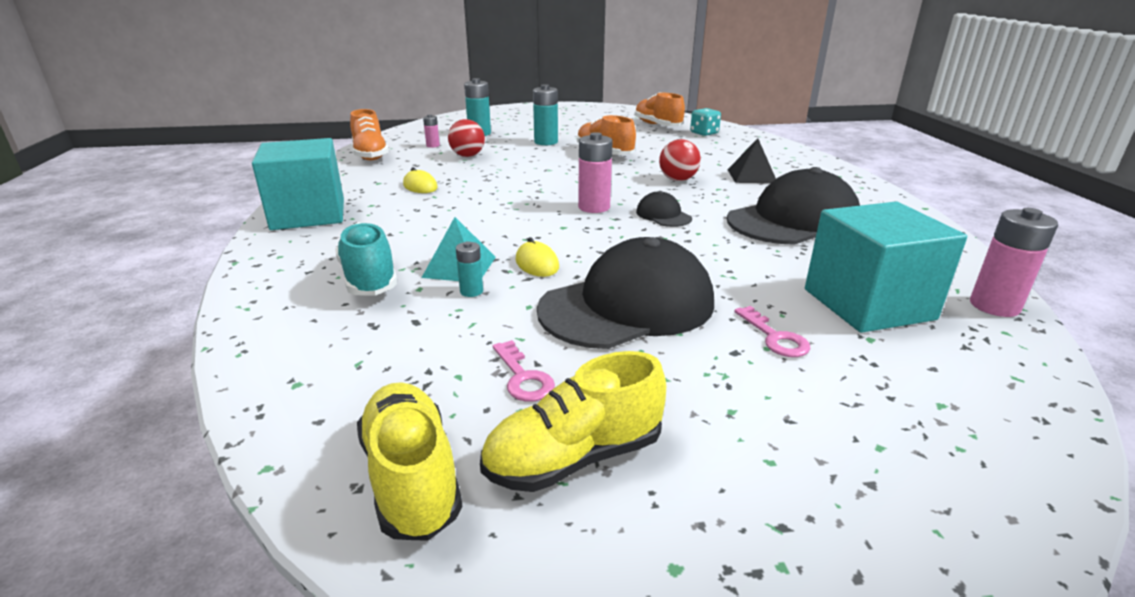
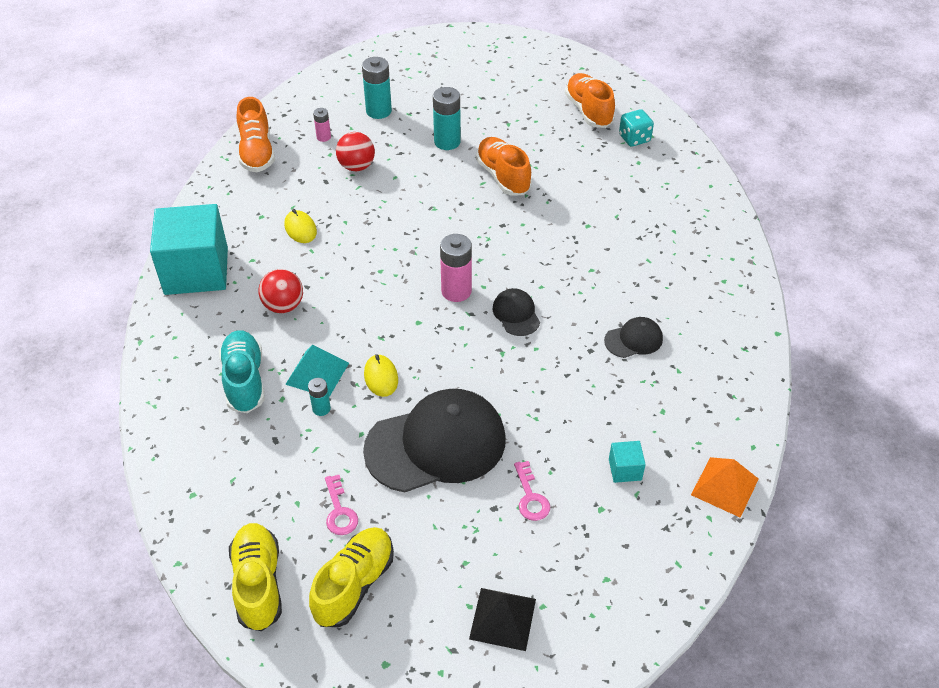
camera: 10 degrees right, 20 degrees up
(574, 458) = (354, 584): yellow shoe -> yellow shoe turned 135 degrees clockwise
(678, 180) = (558, 246): red ball -> red ball (283, 306)
(751, 176) = (638, 248): black pyramid -> black pyramid (502, 619)
(793, 221) = (634, 340): black cap -> black cap, size x0.45
(868, 304) = (625, 469): turquoise cube -> turquoise cube, size x0.41
(994, 306) = (725, 486): pink battery -> orange pyramid

